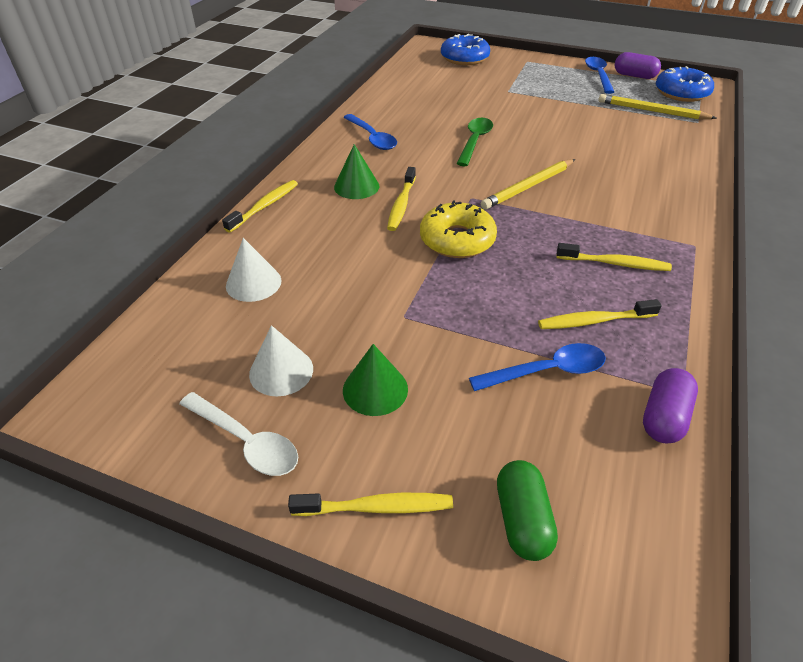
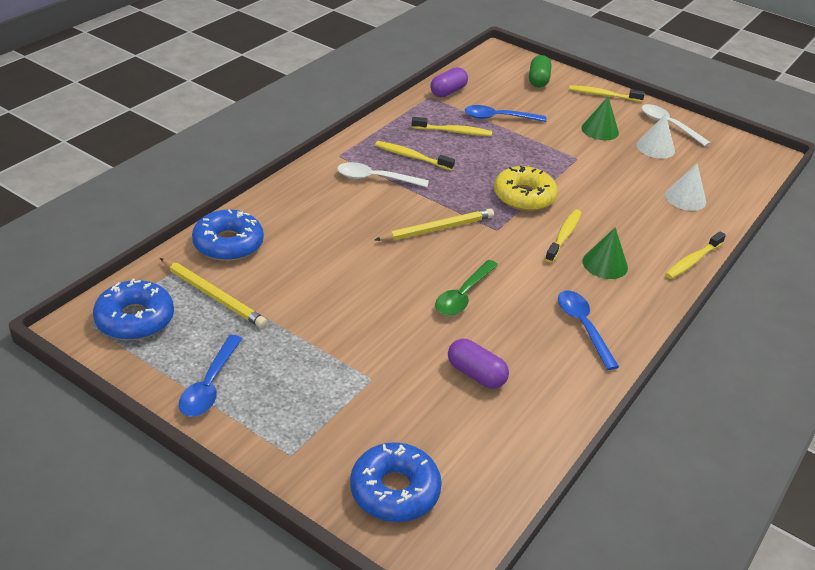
camera: 170 degrees left, 5 degrees down
(629, 225) = (375, 179): none -> white spoon
(634, 76) = (157, 371): purple capsule -> purple capsule (476, 374)
(686, 141) = (228, 244): none -> blue donut

